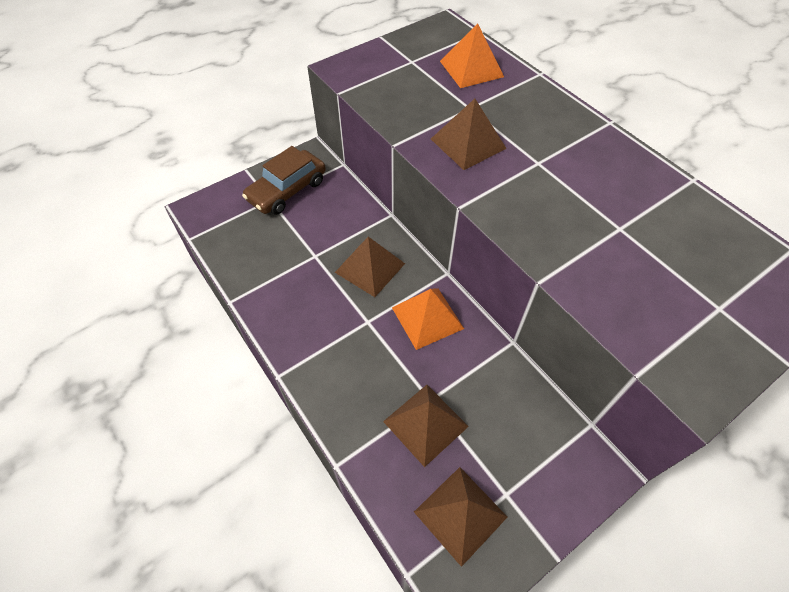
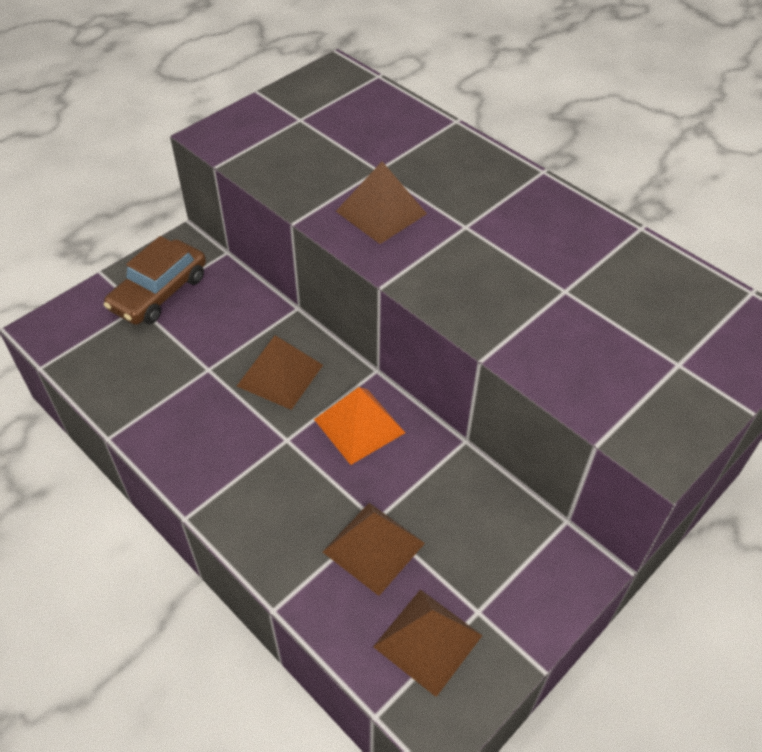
camera: 10 degrees left, 5 degrees down
(471, 69) = (373, 122): orange pyramid -> none

